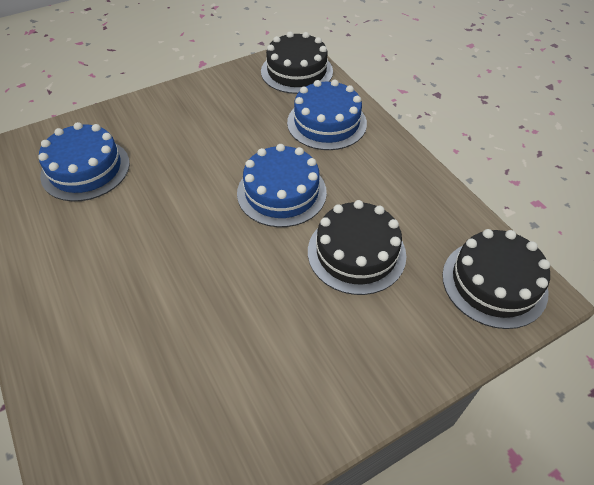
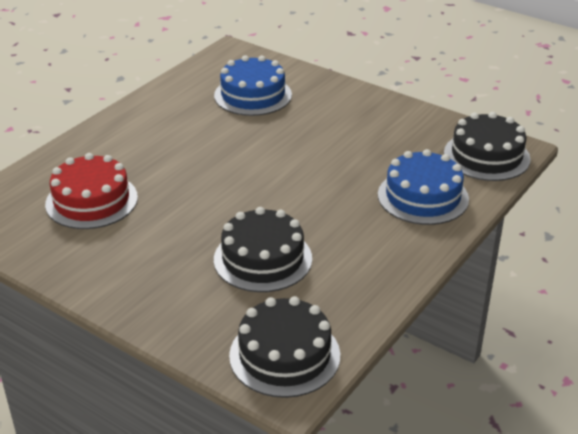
camera: 65 degrees right, 15 degrees down
(170, 374) = (91, 201): none -> red cake
(281, 192) = (304, 197): blue cake -> none

